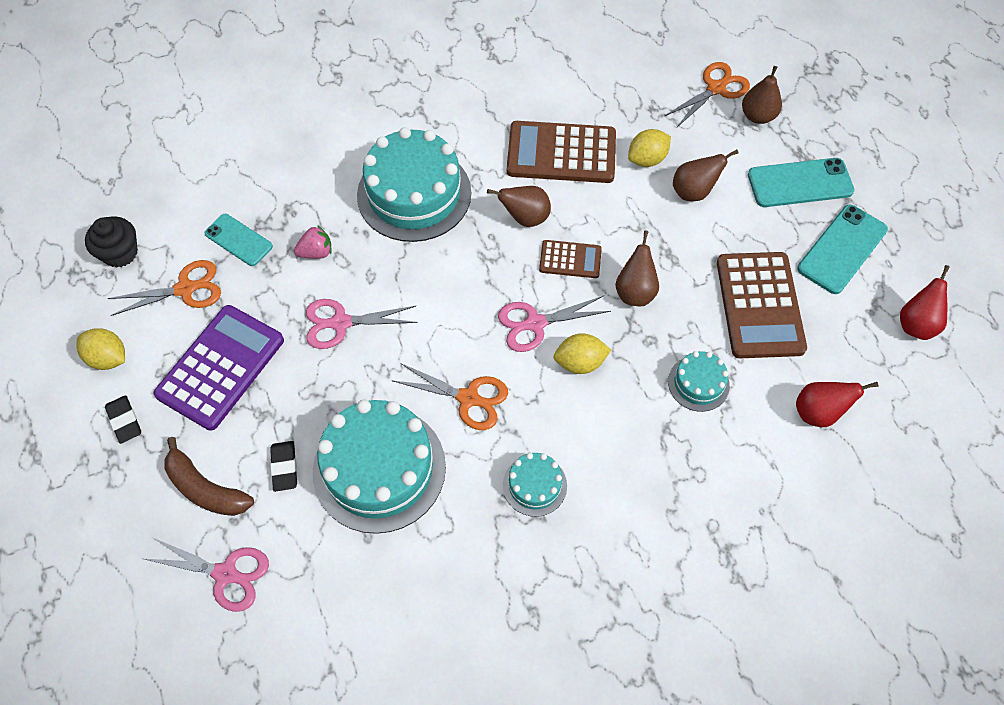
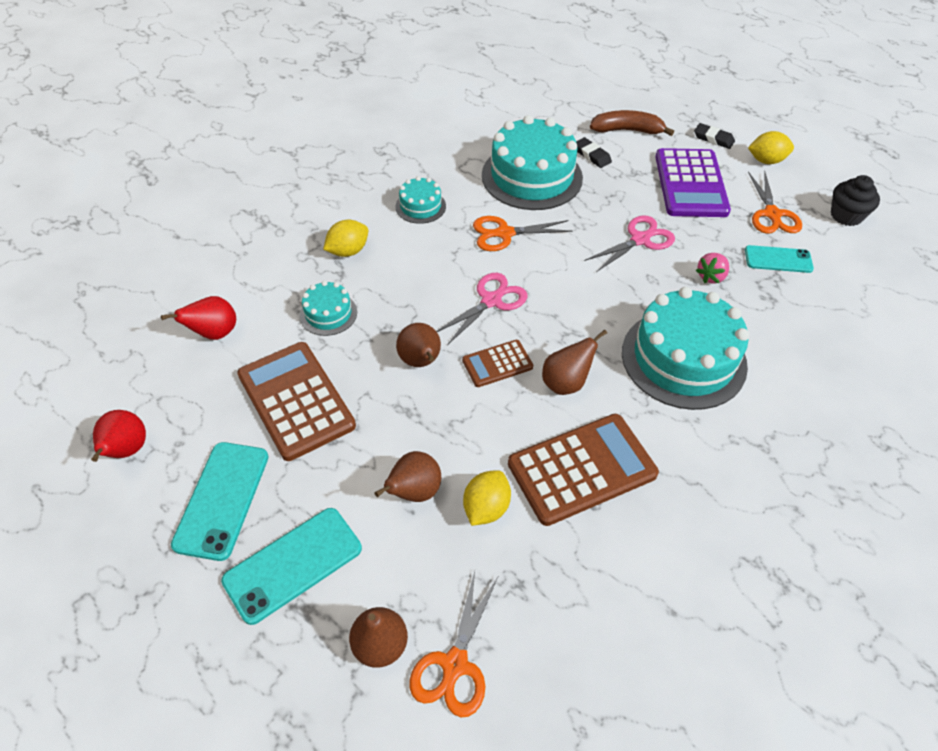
camera: 150 degrees right, 10 degrees down
(185, 289) = (772, 214): orange scissors -> orange scissors turned 45 degrees counterclockwise
(225, 574) = (574, 105): pink scissors -> none
(580, 362) = (436, 289): yellow lemon -> yellow lemon (348, 251)

